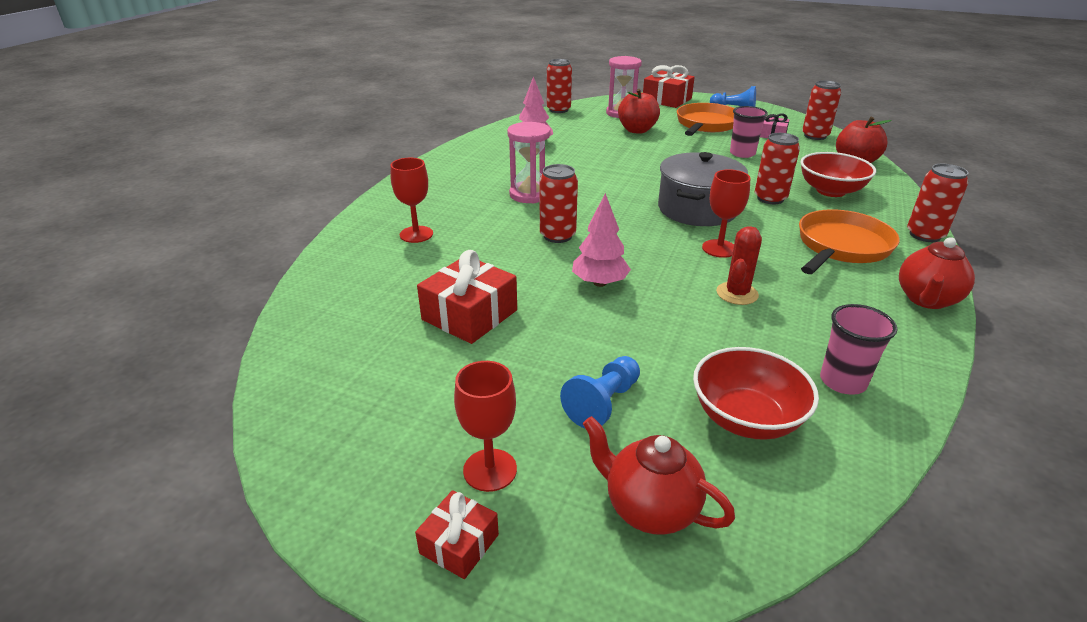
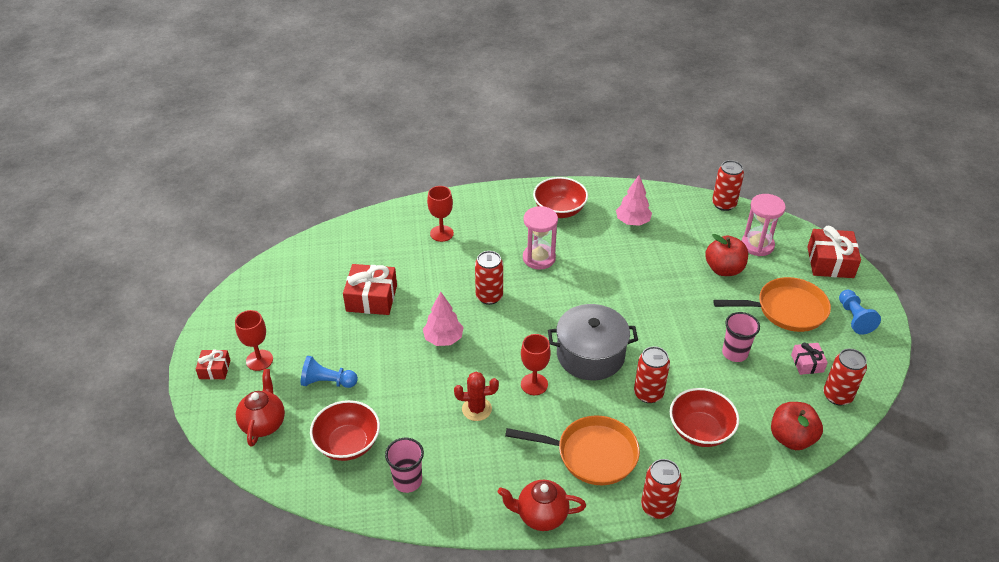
camera: 60 degrees right, 10 degrees up
(472, 167) = (559, 210): none -> red bowl

